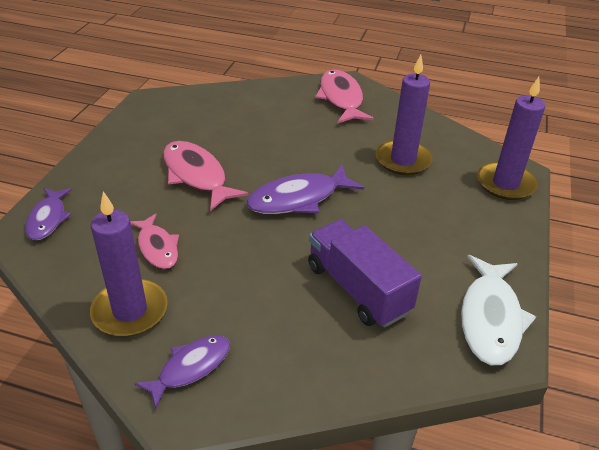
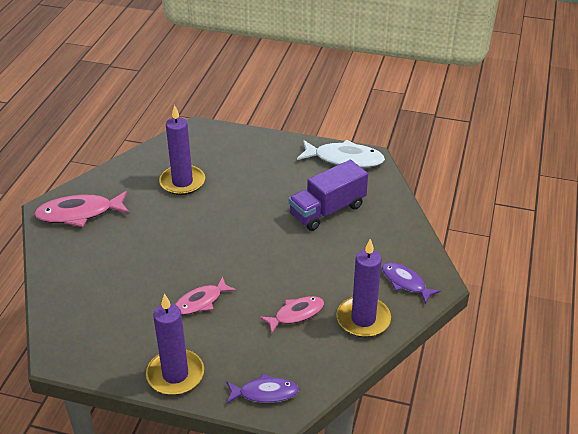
camera: 90 degrees left, 0 degrees up
(196, 176) = (201, 301): pink fish -> pink fish, size x0.64
(298, 199) = (233, 239): purple fish -> none
(505, 184) = (214, 136): purple candle -> purple candle (175, 374)

